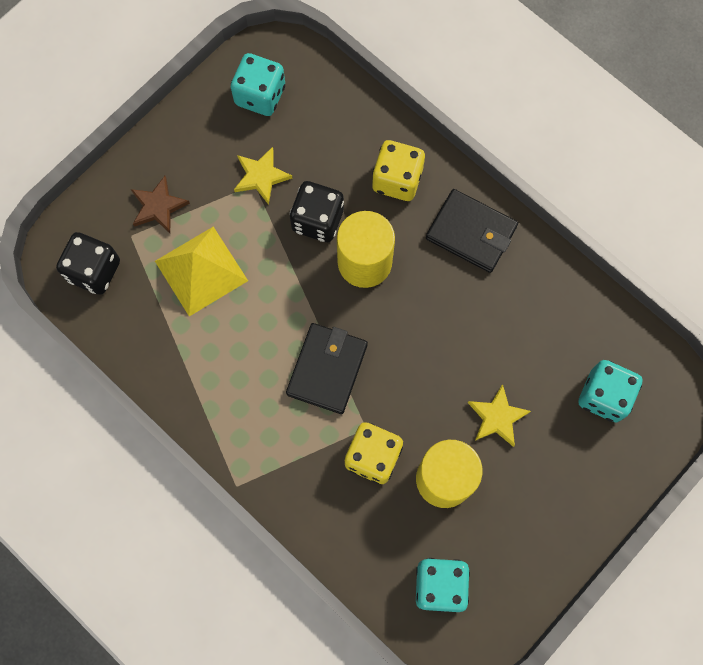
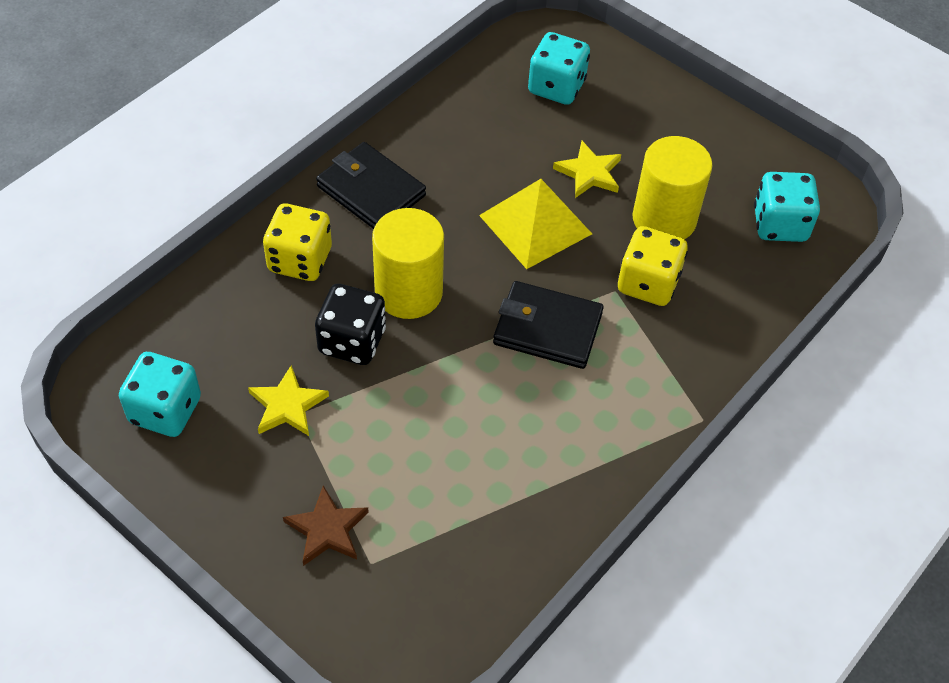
camera: 95 degrees left, 20 degrees down
(94, 271) = (424, 608): black dice -> none
(201, 270) = (422, 471): yellow pyramid -> yellow pyramid (535, 224)
(471, 232) = (371, 191): black wallet -> black wallet turned 75 degrees counterclockwise

